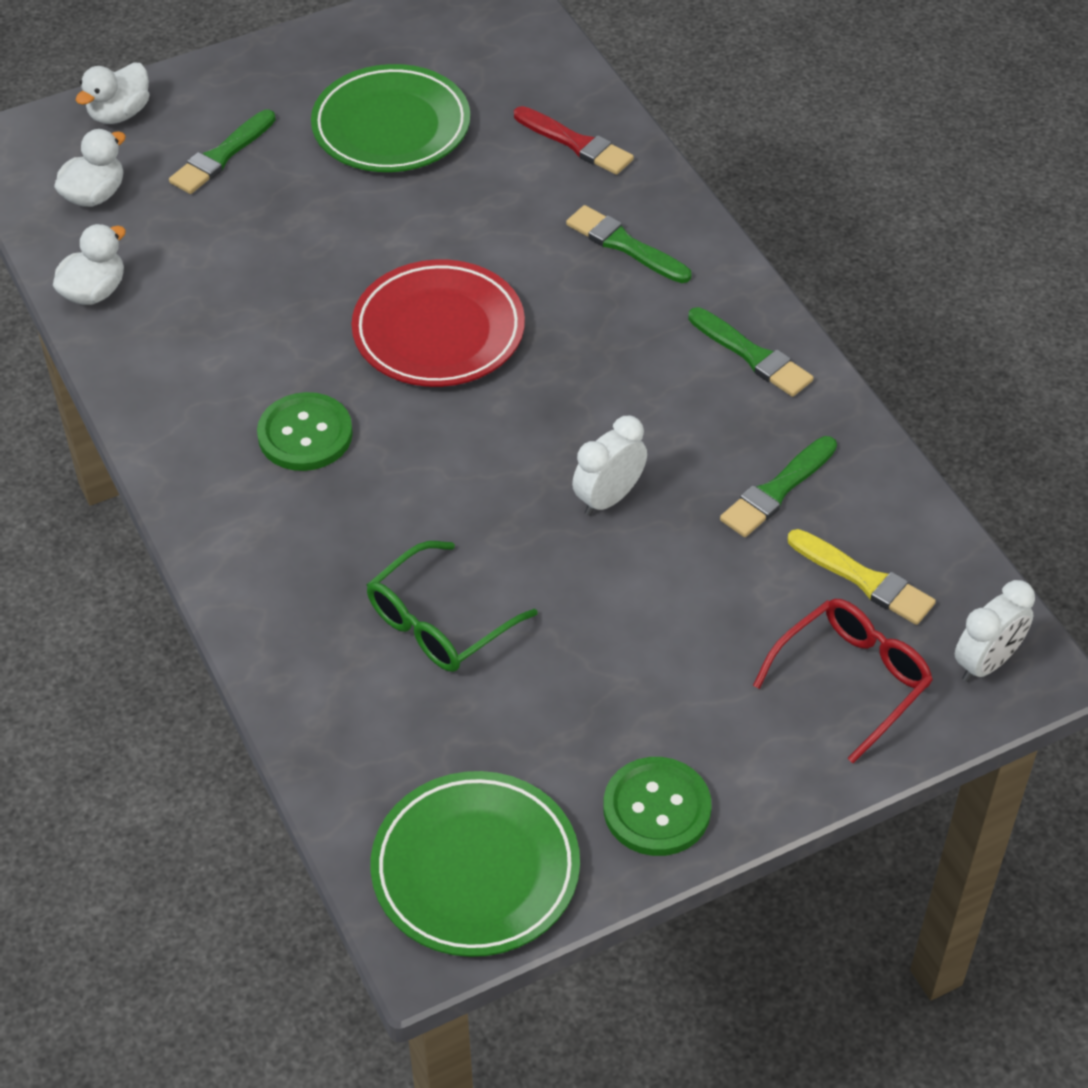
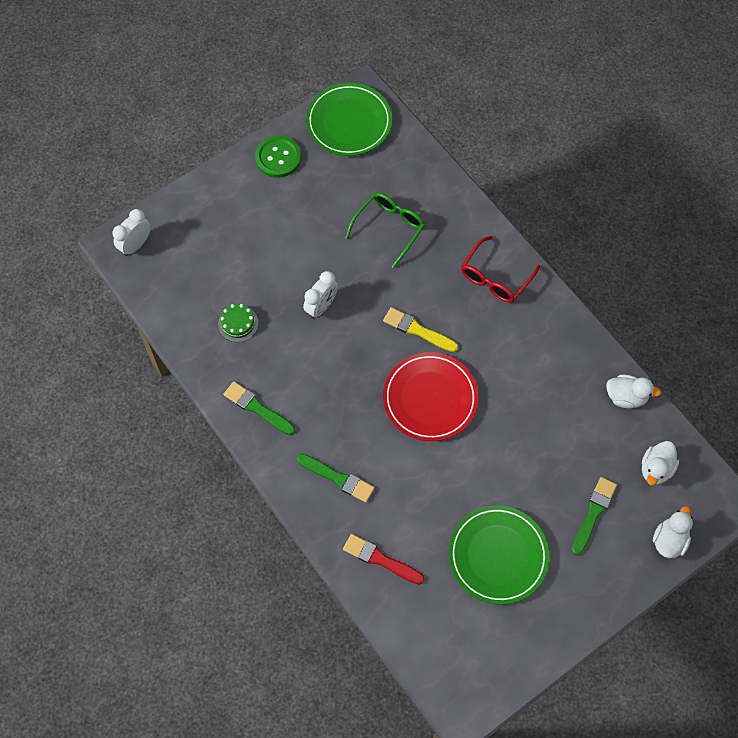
camera: 170 degrees right, 15 degrees up
(94, 292) = (626, 397): white duck -> white duck turned 105 degrees counterclockwise
(305, 434) = (482, 321): green button -> none
(777, 490) = (238, 323): green brush -> green cake
(852, 680) = (197, 228): red glasses -> red glasses (495, 277)
(864, 580) = (193, 280): yellow brush -> yellow brush (417, 330)

